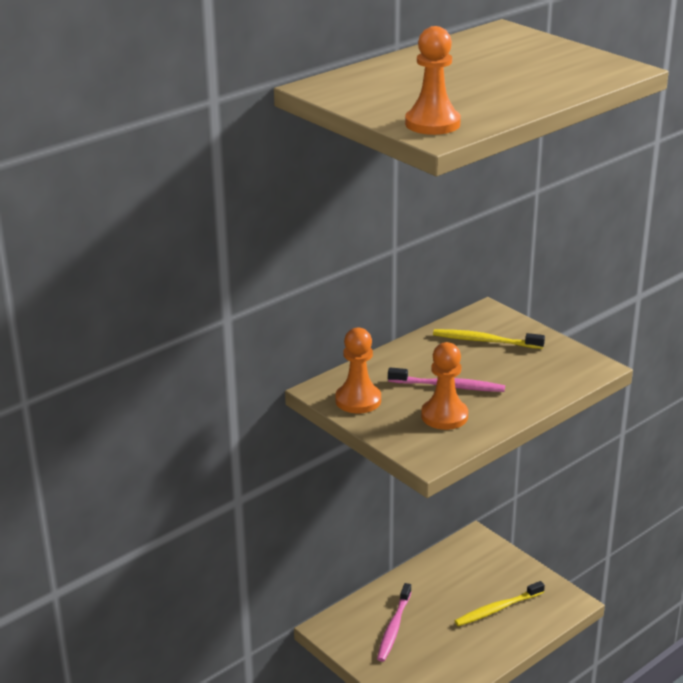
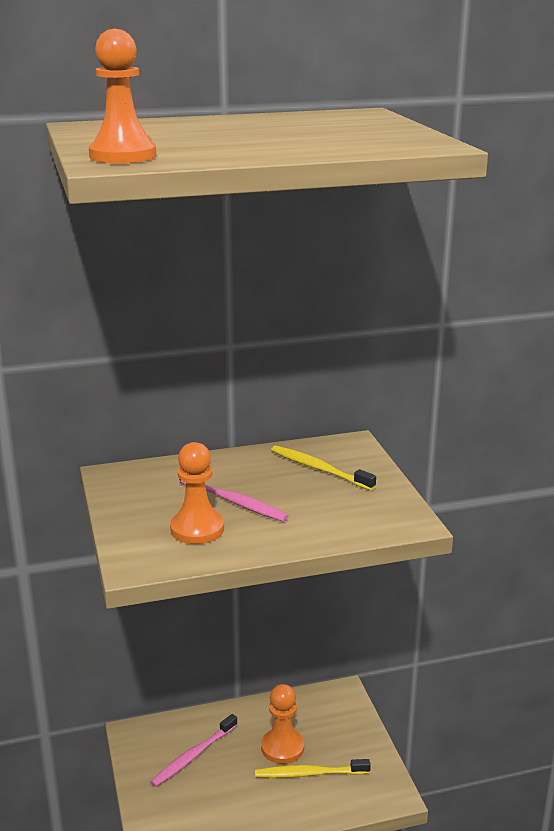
camera: 25 degrees right, 5 degrees down
(358, 400) = (132, 492): orange pawn -> orange pawn (282, 747)

